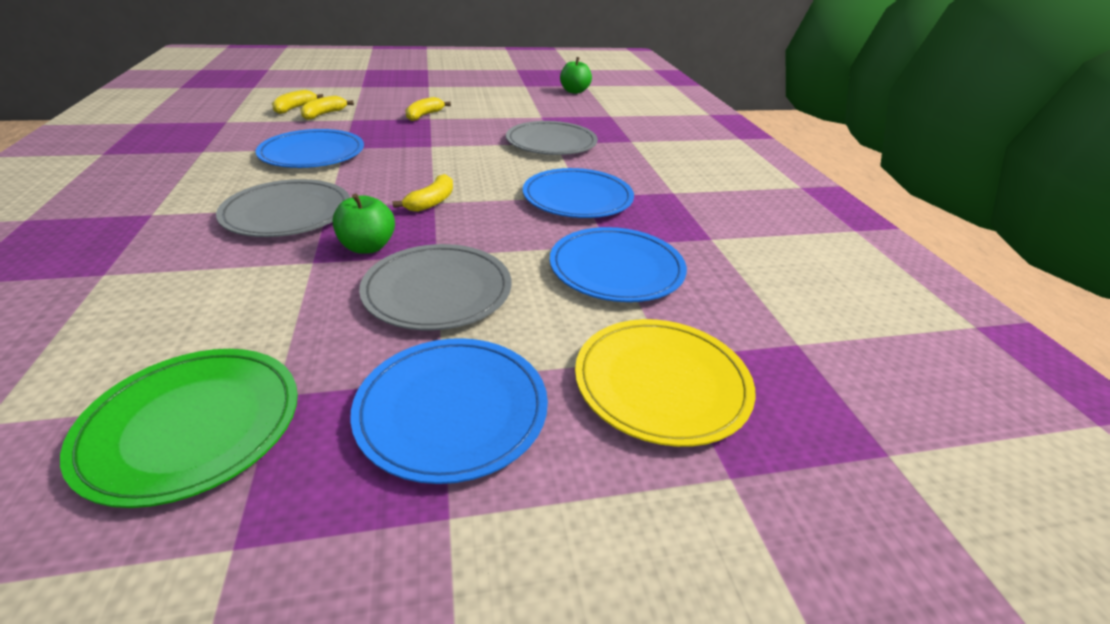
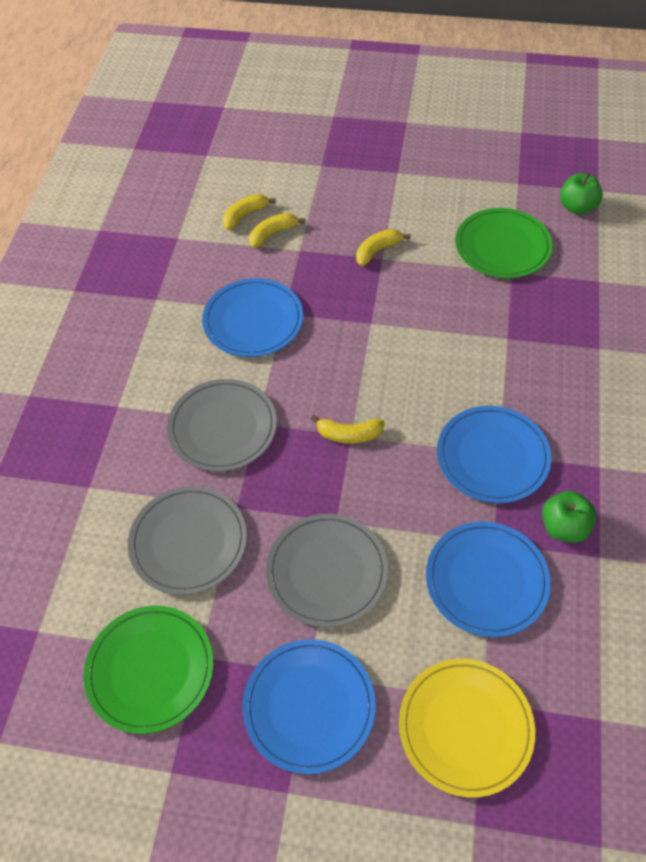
camera: 25 degrees right, 20 degrees up
(368, 247) = (282, 496): green apple -> green apple (564, 527)
(431, 202) = (349, 435): yellow banana -> yellow banana turned 45 degrees clockwise
(528, 108) = (502, 246): none -> green plate
(551, 143) = (503, 337): grey plate -> grey plate (188, 542)

